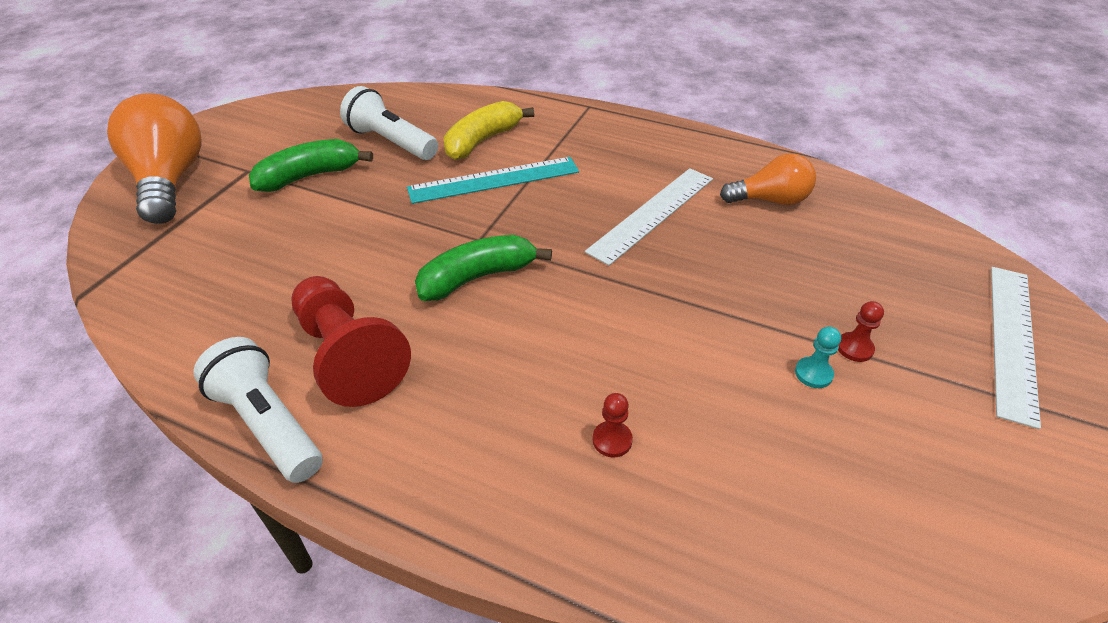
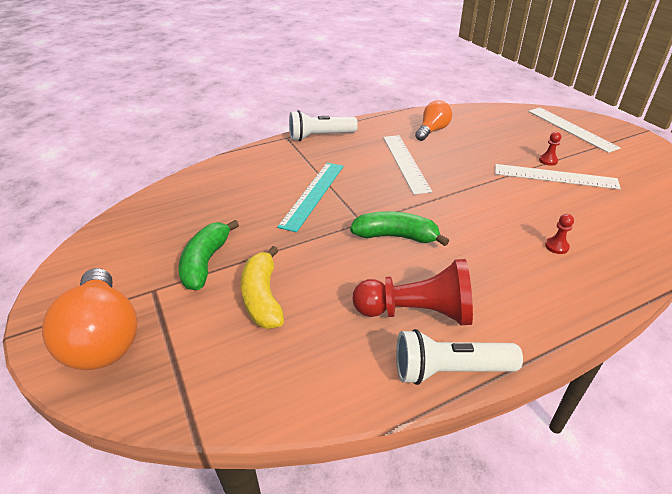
camera: 50 degrees left, 5 degrees down
(170, 181) = (104, 337): orange light bulb -> orange light bulb turned 135 degrees counterclockwise
(391, 142) = (217, 214): white flashlight -> white flashlight (320, 136)
(477, 277) = (396, 236): green banana -> green banana turned 90 degrees clockwise
(482, 141) = (268, 182): yellow banana -> yellow banana (263, 297)
(813, 373) = (555, 177): turquoise pawn -> white ruler

